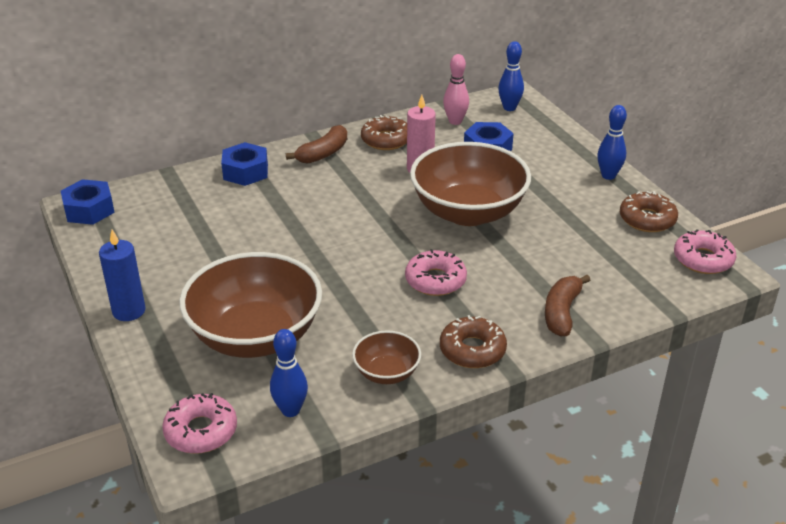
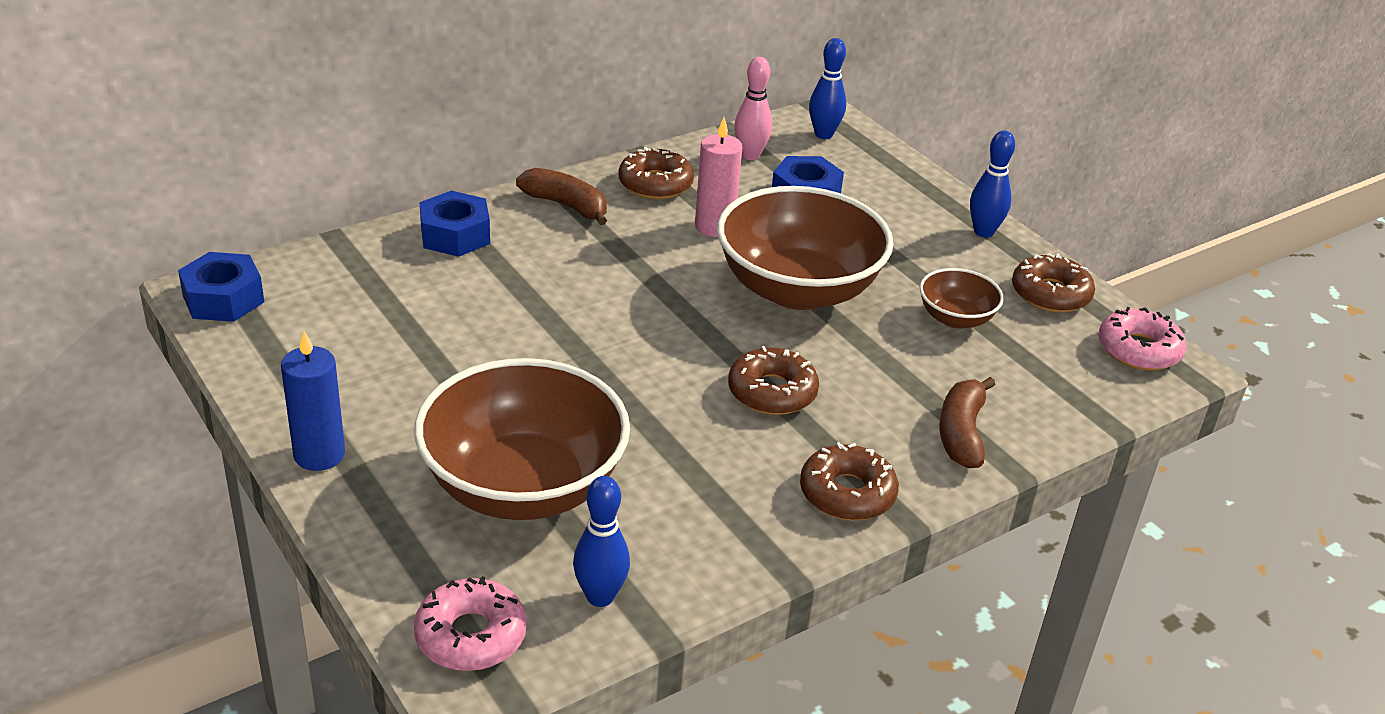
camera: 10 degrees left, 0 degrees up
(323, 153) = (566, 205): brown banana -> brown banana turned 90 degrees counterclockwise
(386, 373) = (730, 533): brown bowl -> brown bowl (955, 318)
(435, 280) = (772, 392): pink donut -> brown donut

